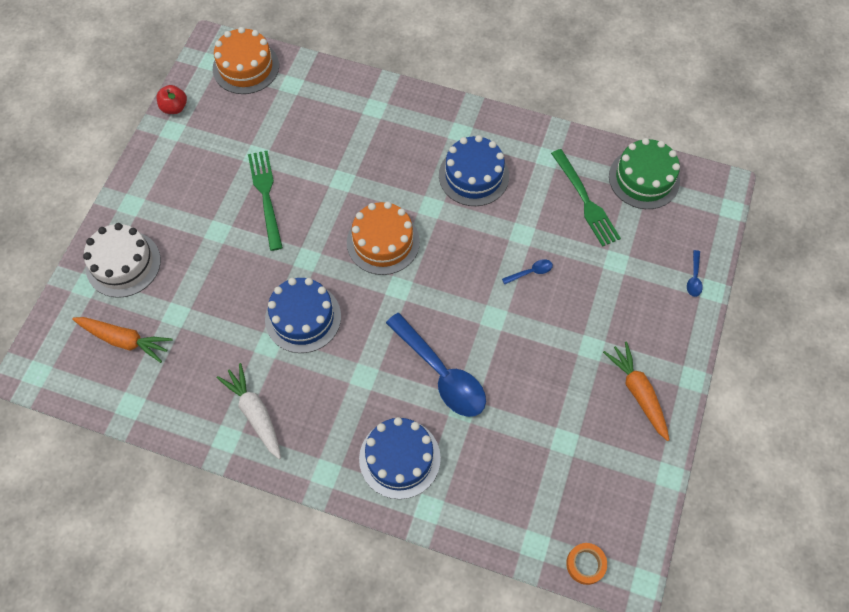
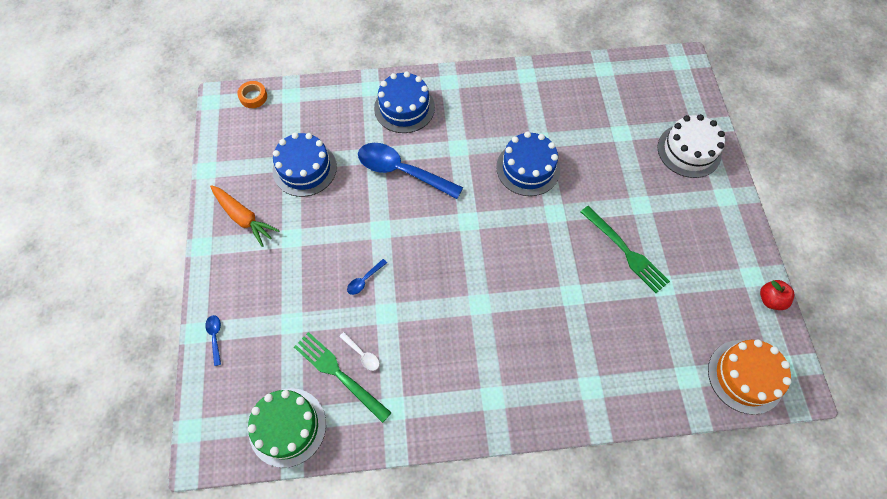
camera: 155 degrees right, 0 degrees up
(124, 340) = (641, 103): orange carrot -> none
(255, 413) = (518, 95): white carrot -> none
(383, 242) = (502, 253): orange cake -> none
(473, 176) = (456, 353): blue cake -> blue cake (304, 168)
(558, 208) = (362, 354): none -> white spoon

